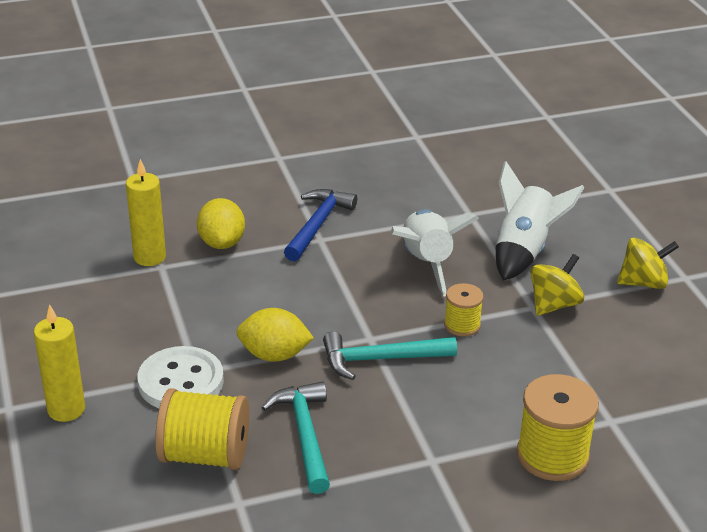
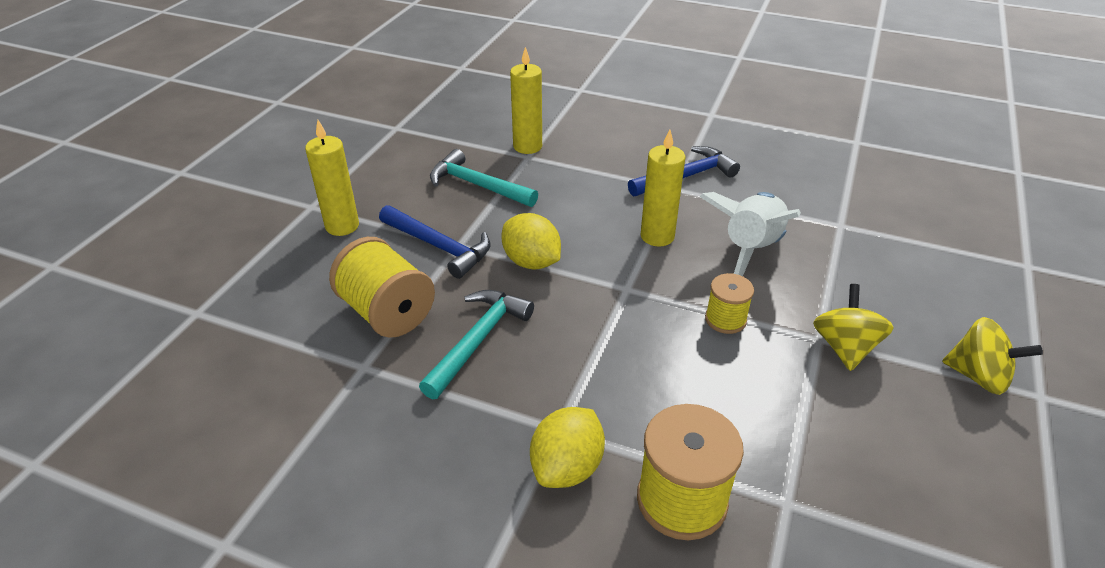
camera: 40 degrees right, 5 degrees up
(181, 382) = (439, 246): white button -> blue hammer
(222, 243) = (592, 158): yellow lemon -> yellow lemon (567, 467)
(349, 286) = (657, 236): none -> yellow candle
(380, 359) = (615, 311): turquoise hammer -> turquoise hammer (477, 185)
(524, 251) = (864, 282): white rocket -> none
(554, 304) = (844, 347): yellow spinning top -> yellow spinning top turned 75 degrees counterclockwise

